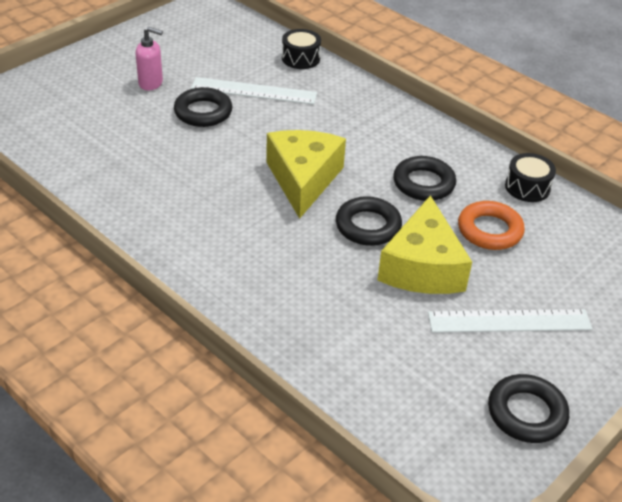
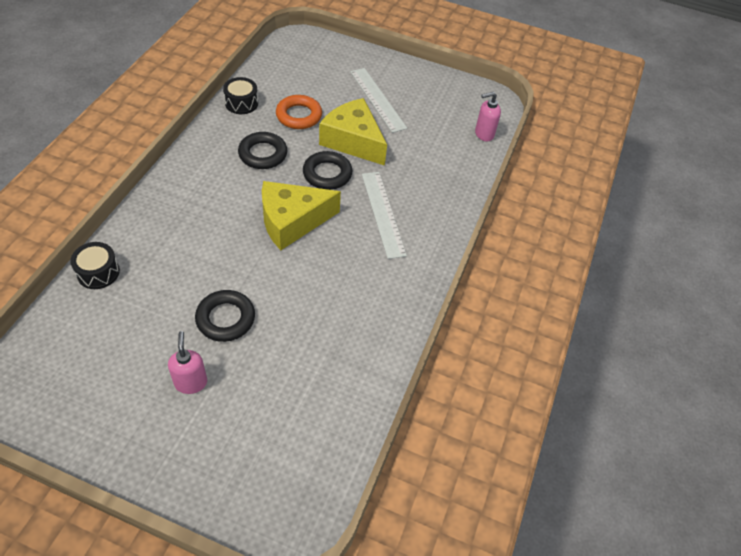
camera: 115 degrees left, 10 degrees up
(254, 91) = (173, 291): white ruler -> white ruler (383, 213)
(390, 425) = (484, 134): none -> pink soap dispenser
(422, 267) = (353, 141): yellow cheese -> yellow cheese turned 120 degrees counterclockwise
(526, 413) = (440, 87): black ring -> none

